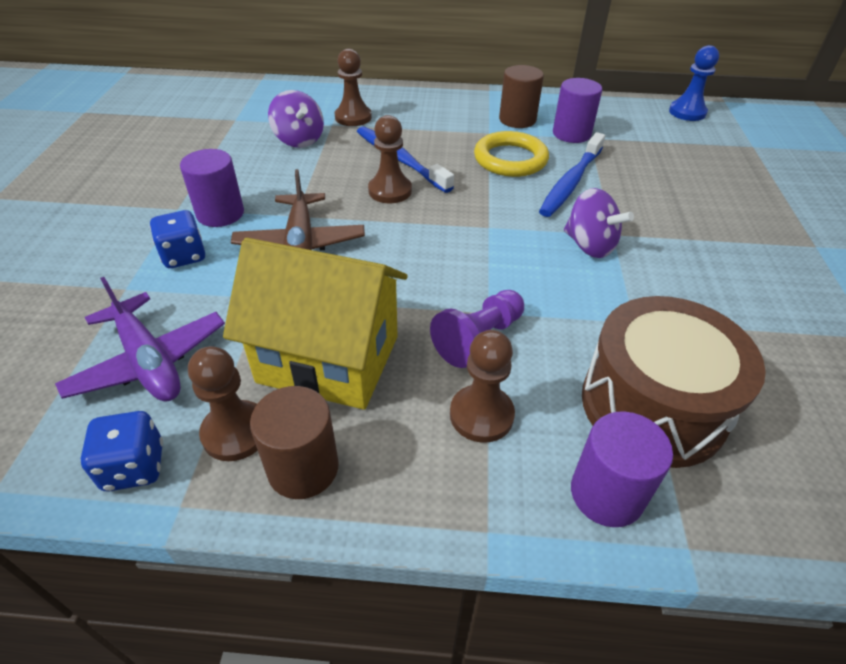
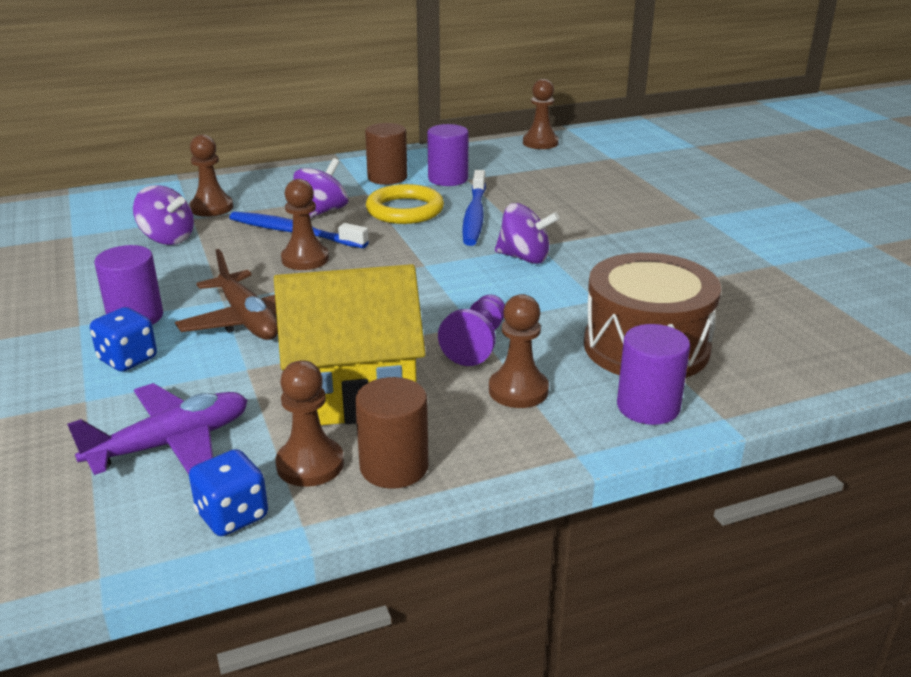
camera: 25 degrees left, 15 degrees down
(148, 361) = (171, 444): purple plane -> purple plane turned 60 degrees counterclockwise
(438, 143) = (322, 211): none -> purple spinning top
(687, 112) = (540, 143): blue pawn -> brown pawn

